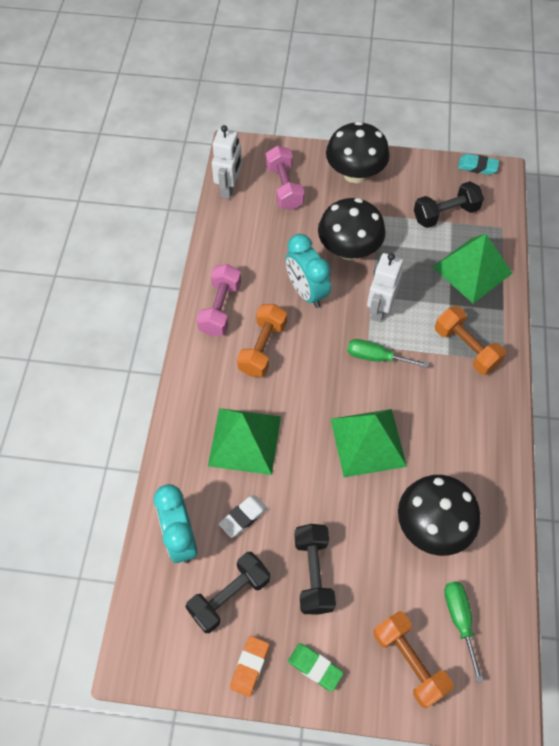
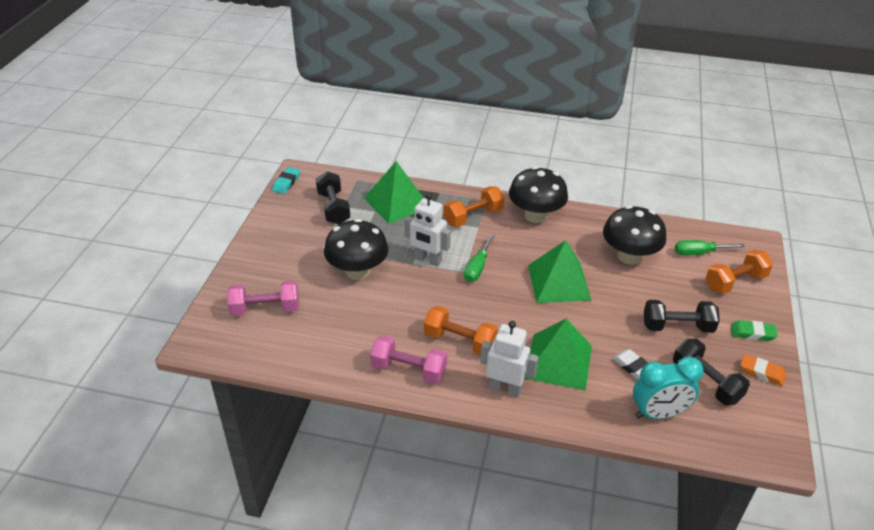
camera: 85 degrees left, 20 degrees down
(229, 188) = (250, 352): white robot -> white robot (505, 389)
(306, 292) = (400, 305): turquoise clock -> none
(315, 667) = (752, 333): green eraser -> green eraser turned 60 degrees clockwise
(355, 174) = (266, 257): black mushroom -> black mushroom (535, 216)

